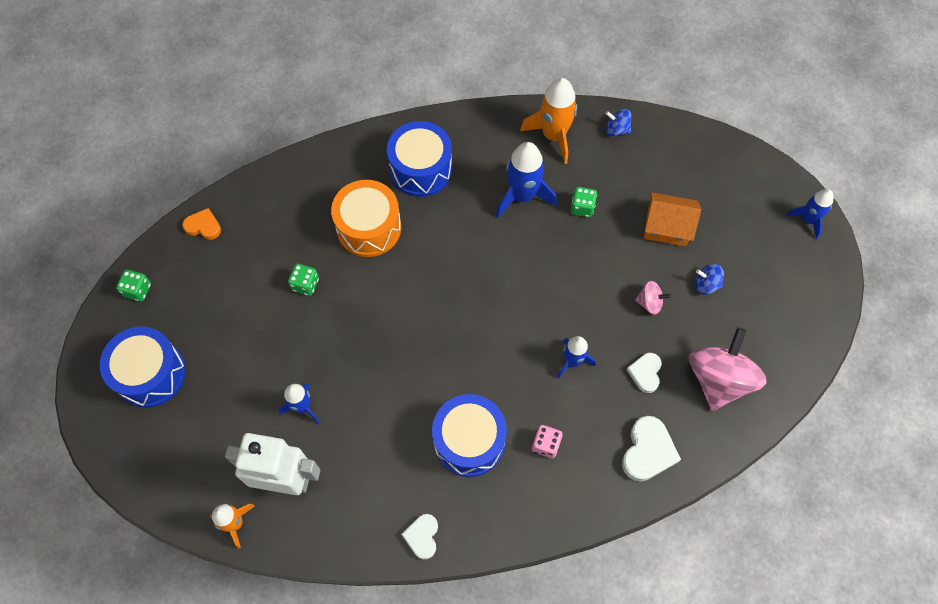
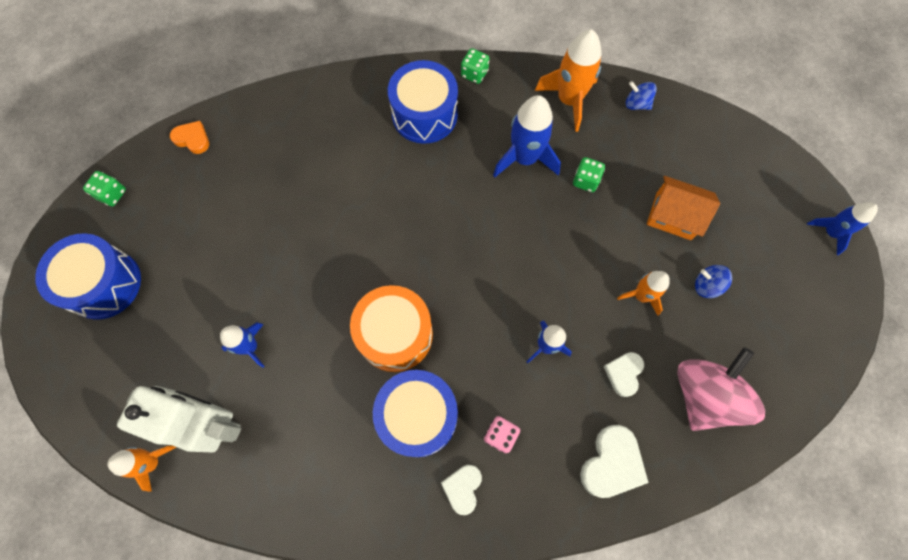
camera: 10 degrees right, 5 degrees up
(305, 284) = (281, 216): green dice -> green dice (474, 74)
(369, 228) = (359, 167): orange drum -> orange drum (395, 334)
(422, 536) = (346, 515): white heart -> white heart (462, 488)
(649, 303) = (641, 296): pink spinning top -> orange rocket

